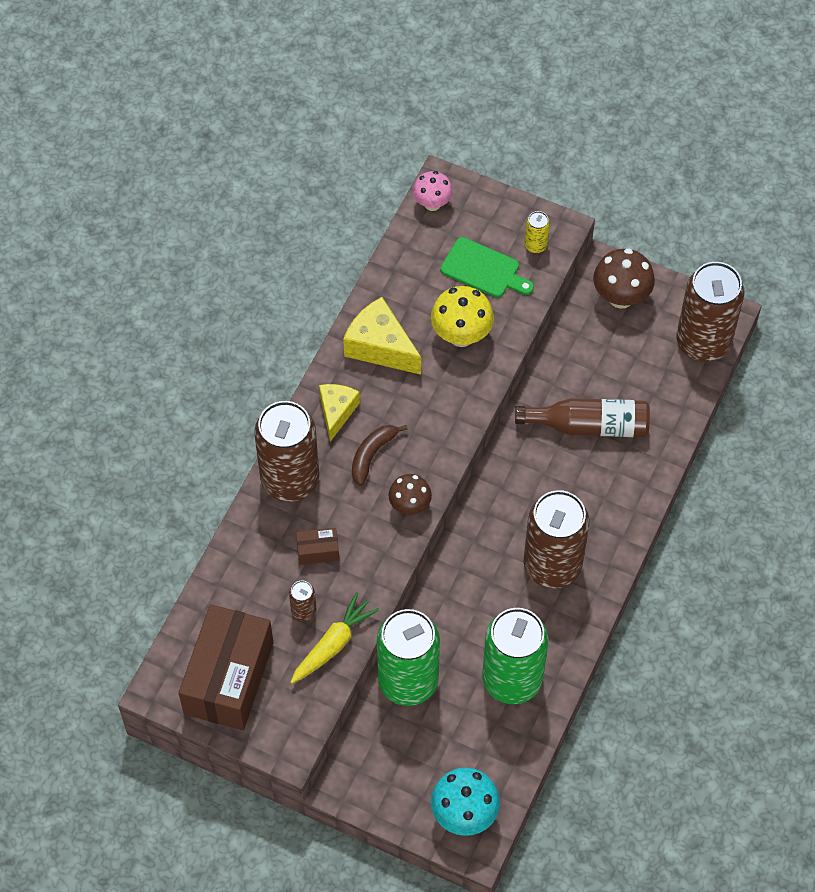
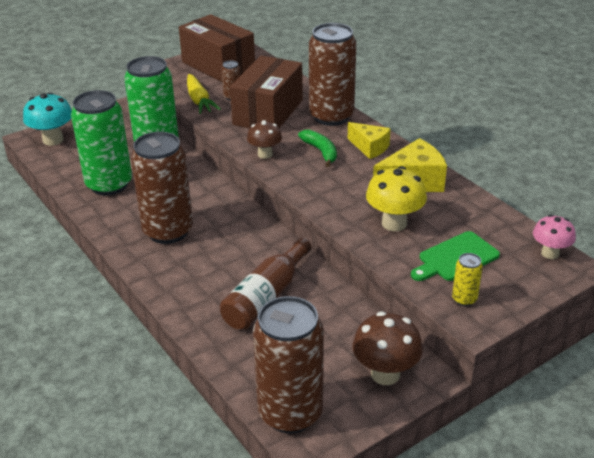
camera: 120 degrees right, 25 degrees down
(318, 551) = (268, 112): brown box -> brown box, size x2.38
(372, 455) = (321, 151): brown banana -> green banana

